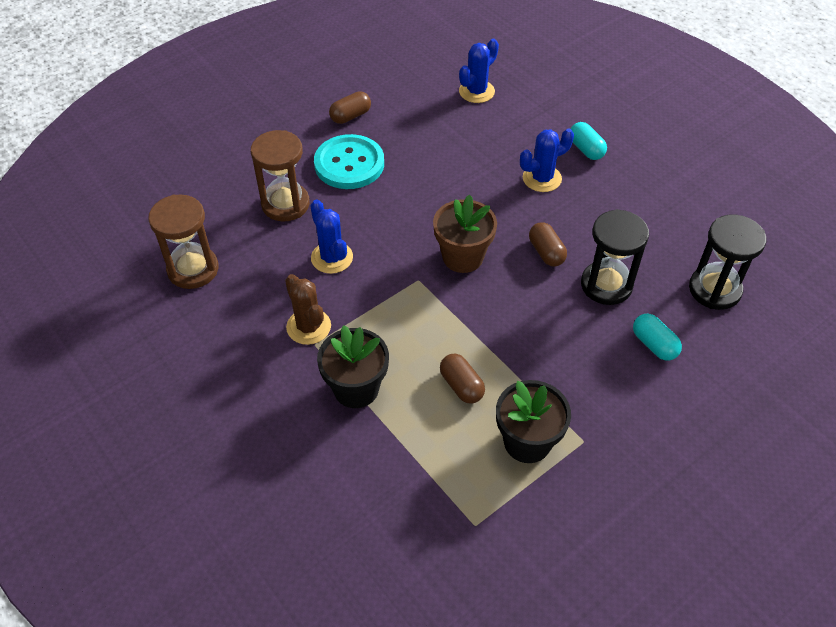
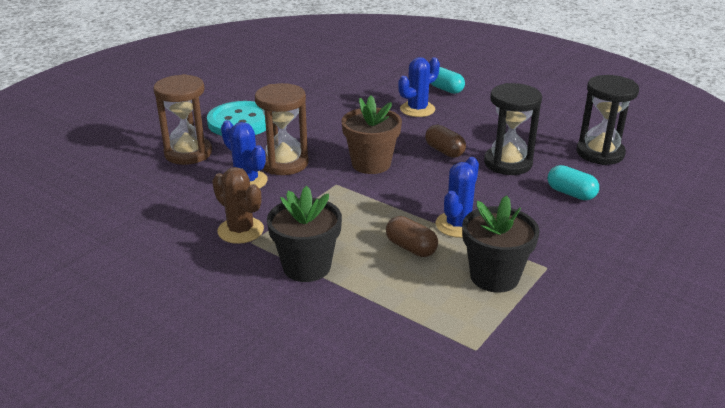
camera: 15 degrees left, 20 degrees down
(193, 269) = (106, 208): brown hourglass -> brown hourglass (284, 163)
(350, 116) = (231, 94): brown capsule -> none
(476, 91) = (337, 69): blue cactus -> blue cactus (458, 225)

